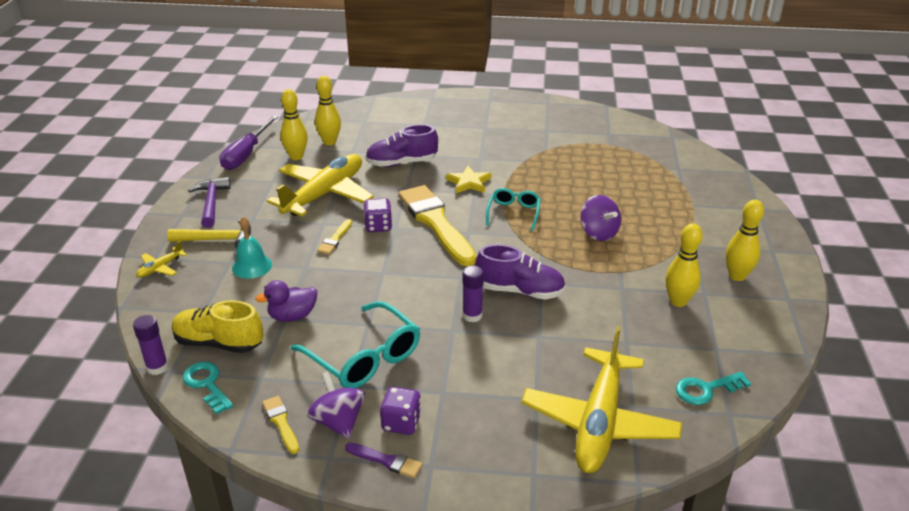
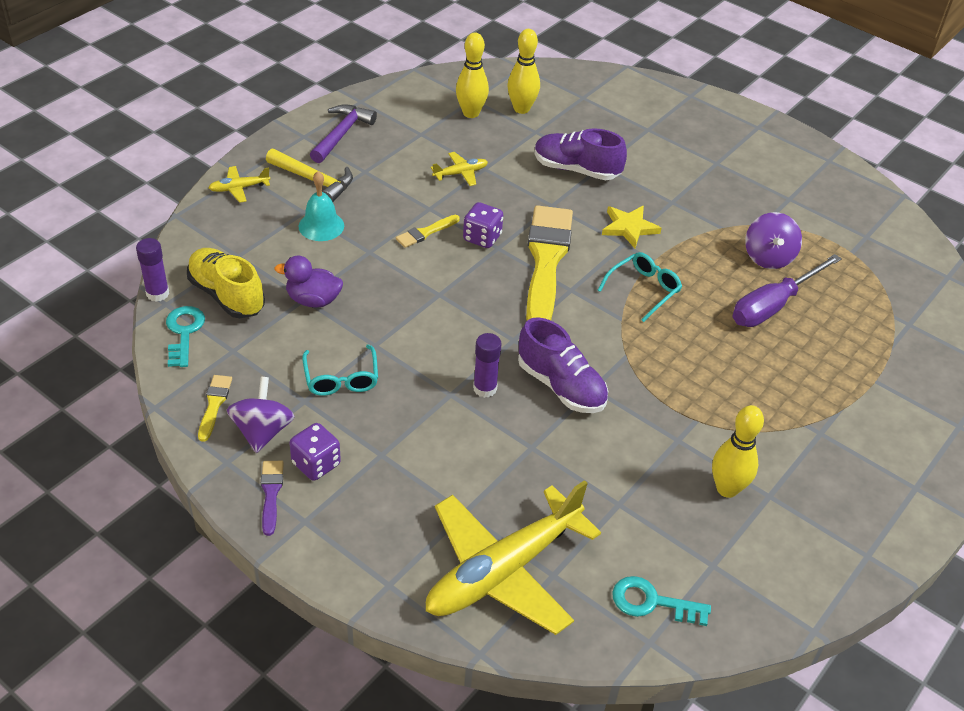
camera: 30 degrees right, 10 degrees up
(246, 154) = (422, 89): purple screwdriver -> purple screwdriver (773, 305)
(325, 194) = (460, 173): yellow plane -> yellow plane, size x0.41
(364, 357) = (341, 379): turquoise glasses -> turquoise glasses, size x0.60
(386, 461) = (271, 493): purple brush -> purple brush turned 150 degrees counterclockwise
(598, 233) = (718, 361): purple spinning top -> purple spinning top (768, 257)
(737, 276) = (833, 496): yellow bowling pin -> none

